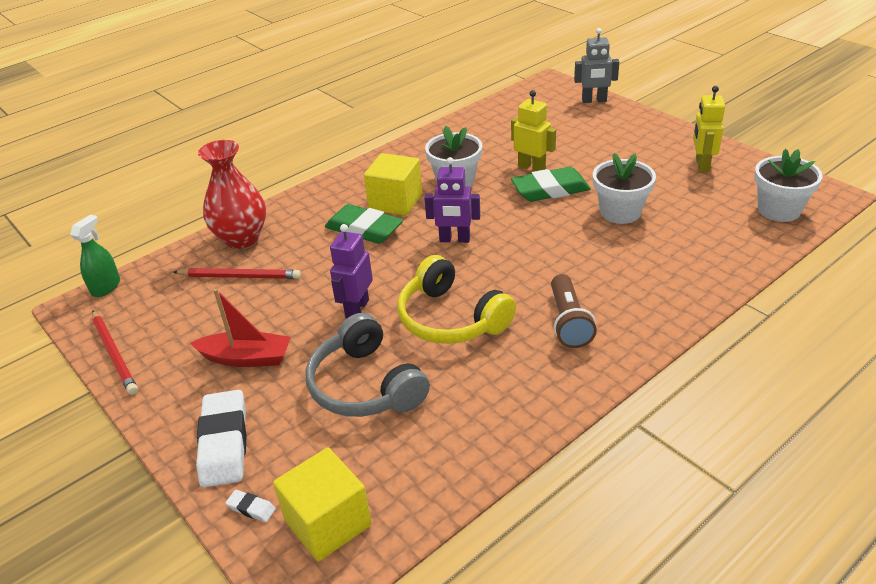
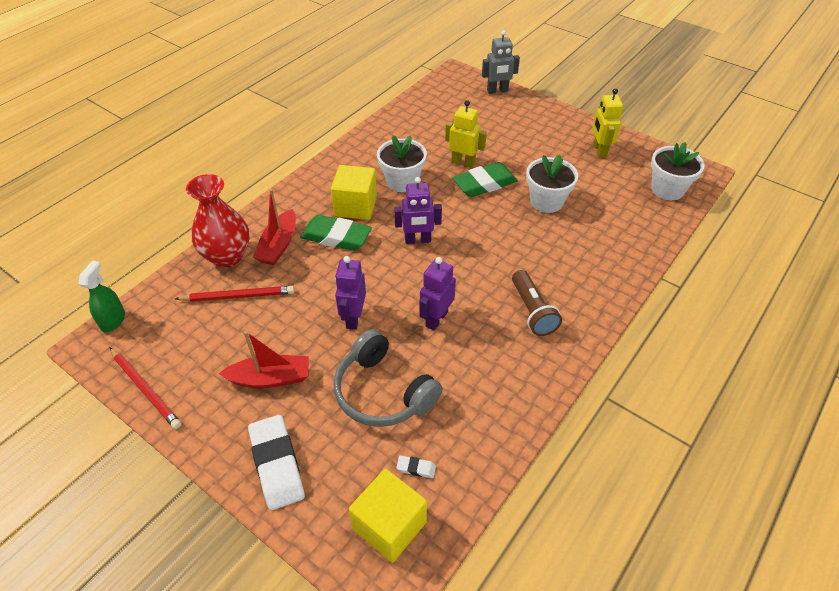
camera: 15 degrees left, 10 degrees up
(251, 508) = (320, 523): white eraser -> white eraser (416, 468)
(299, 232) = (278, 245): none -> red boat
(451, 319) = (436, 319): yellow headphones -> purple robot

